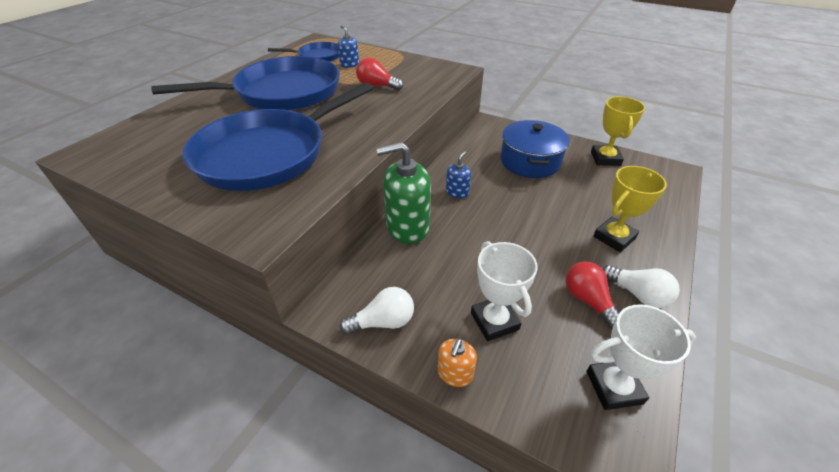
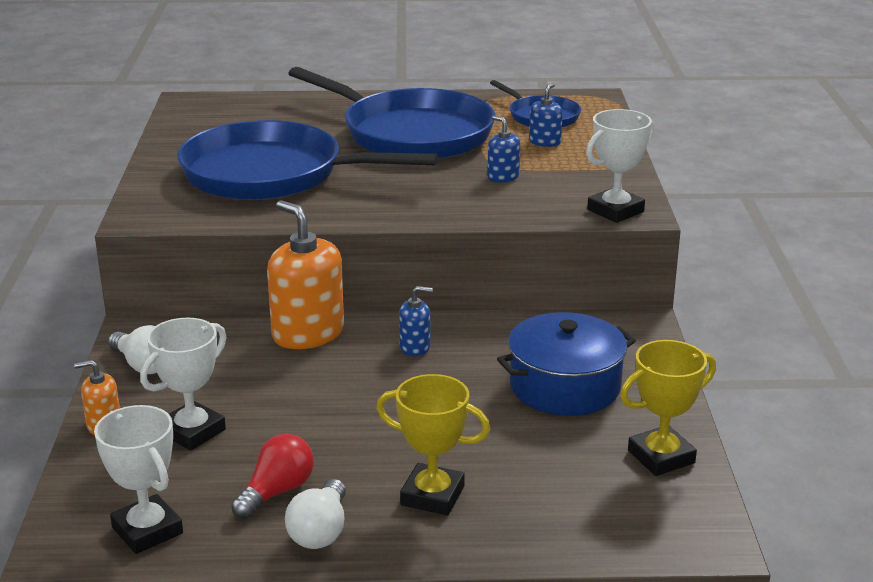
camera: 60 degrees right, 15 degrees down
(377, 86) = (503, 177): red light bulb -> blue soap dispenser
(407, 227) = (308, 333): green soap dispenser -> orange soap dispenser
(450, 73) = (615, 211): none -> white trophy

